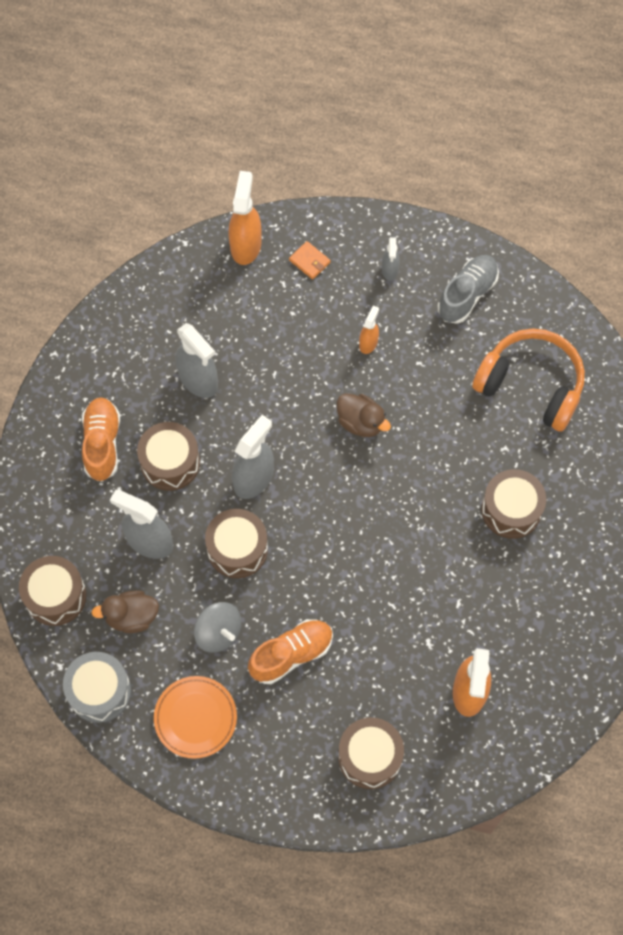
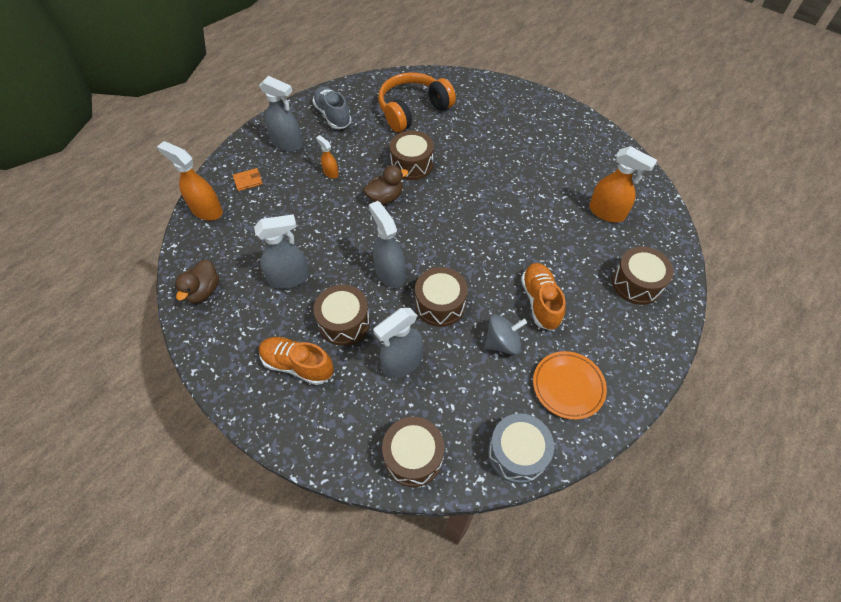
camera: 65 degrees left, 10 degrees down
(131, 617) = (461, 401): brown duck -> brown duck (203, 291)
(390, 270) = (287, 144): grey spray bottle -> grey spray bottle, size x1.83
(511, 510) = (490, 148): brown drum -> brown drum (412, 164)

